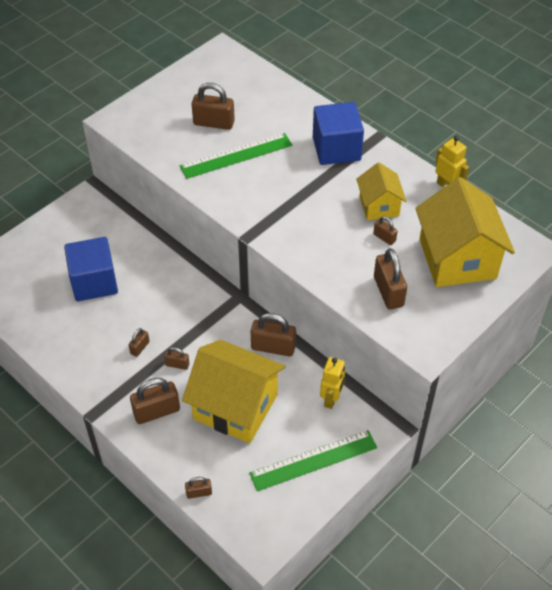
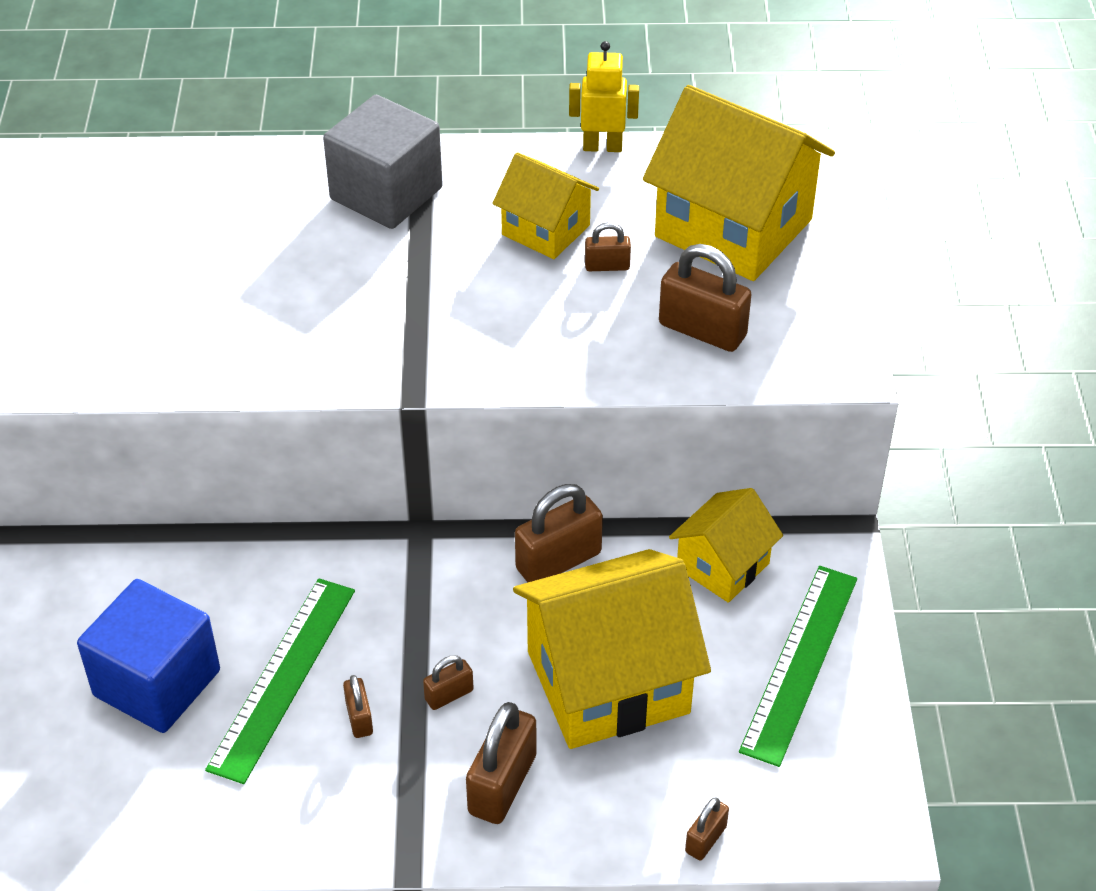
camera: 45 degrees left, 5 degrees down
(214, 123) = (144, 275): brown padlock -> none
(236, 156) = (244, 298): green ruler -> green ruler (283, 677)
(331, 399) = (723, 566): yellow robot -> yellow house
(336, 149) = (386, 194): blue cube -> grey cube

